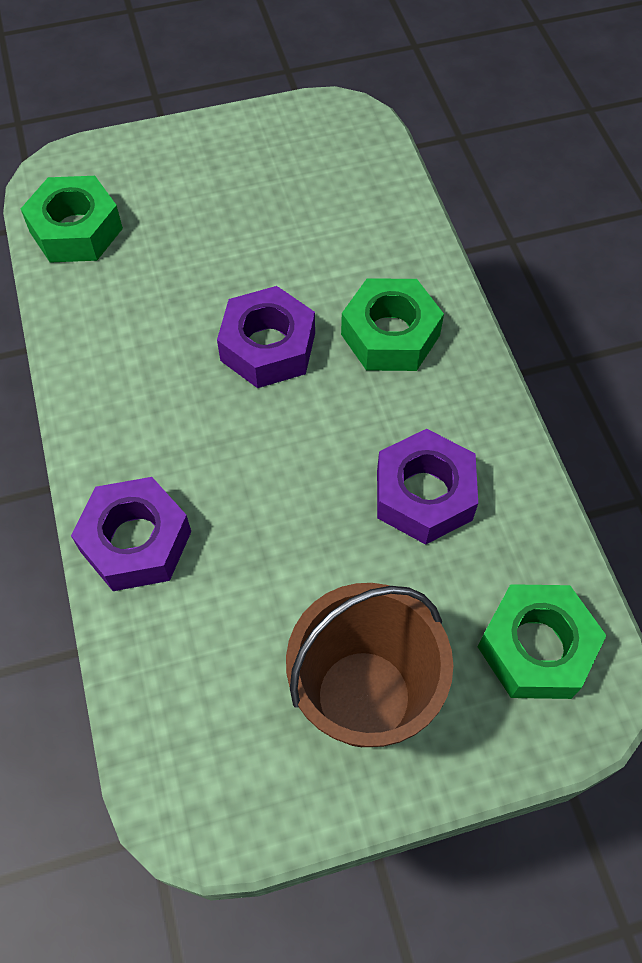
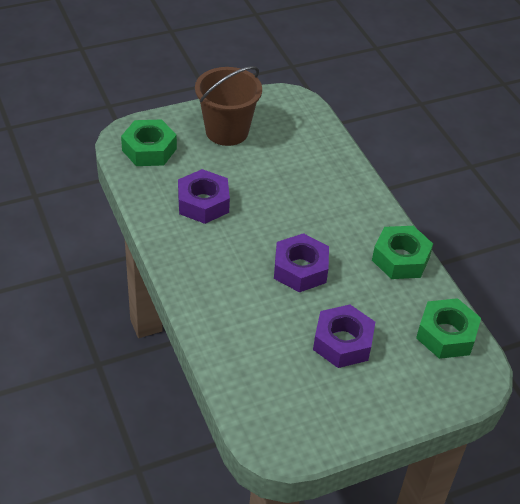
camera: 170 degrees right, 15 degrees down
(136, 541) = (345, 178): purple nut -> purple nut (342, 342)
(390, 335) = (227, 280): green nut -> green nut (400, 259)

